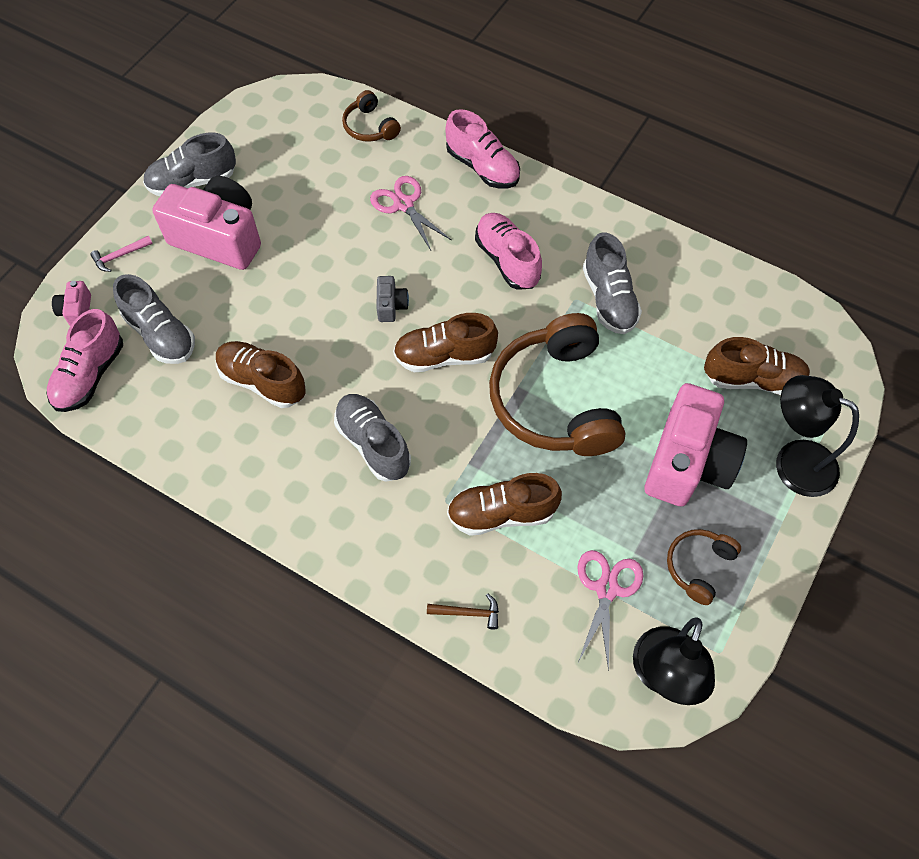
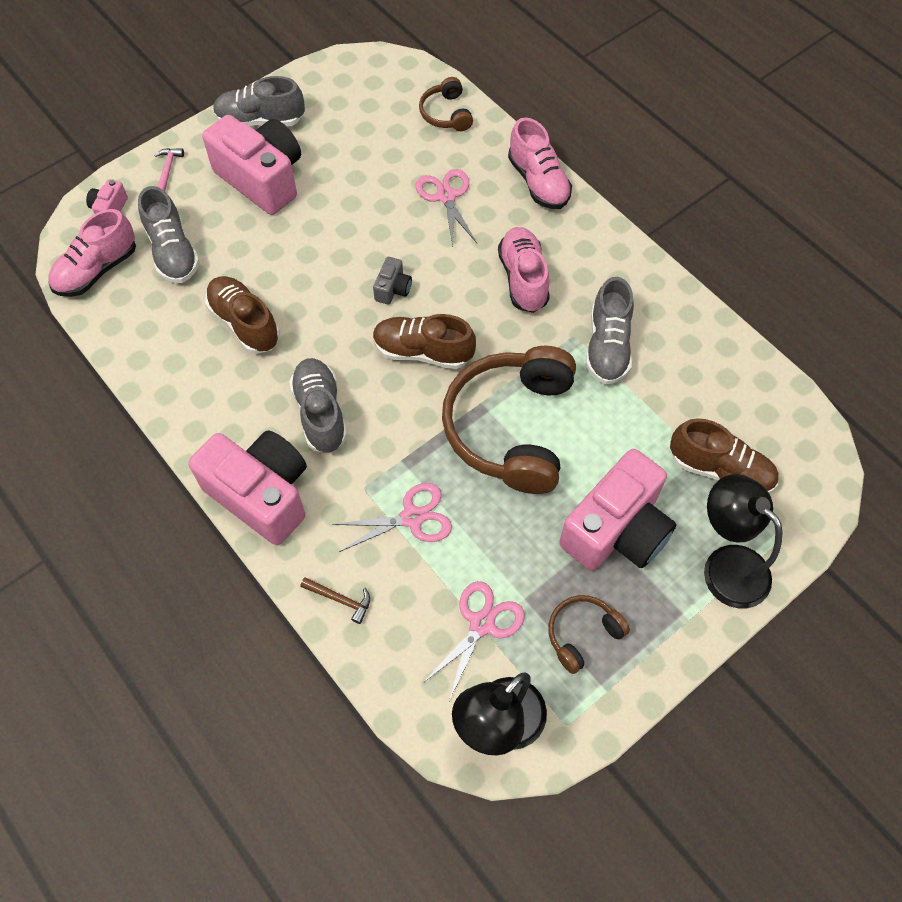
camera: 20 degrees right, 0 degrees up
(120, 256) = (168, 170): pink hammer -> pink hammer turned 105 degrees clockwise
(350, 540) = (261, 494): none -> pink camera
(501, 513) = (412, 518): brown shoe -> pink scissors

